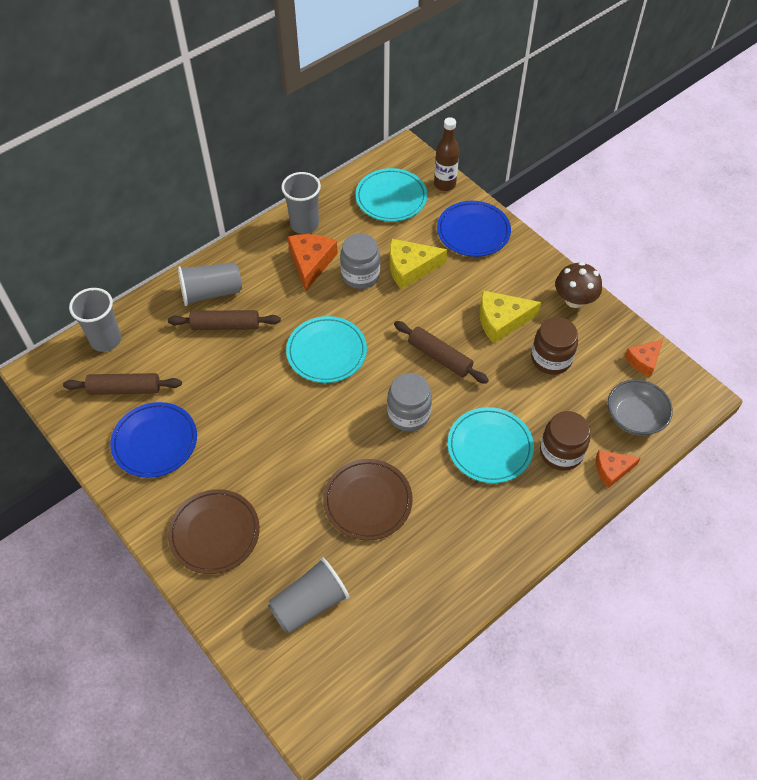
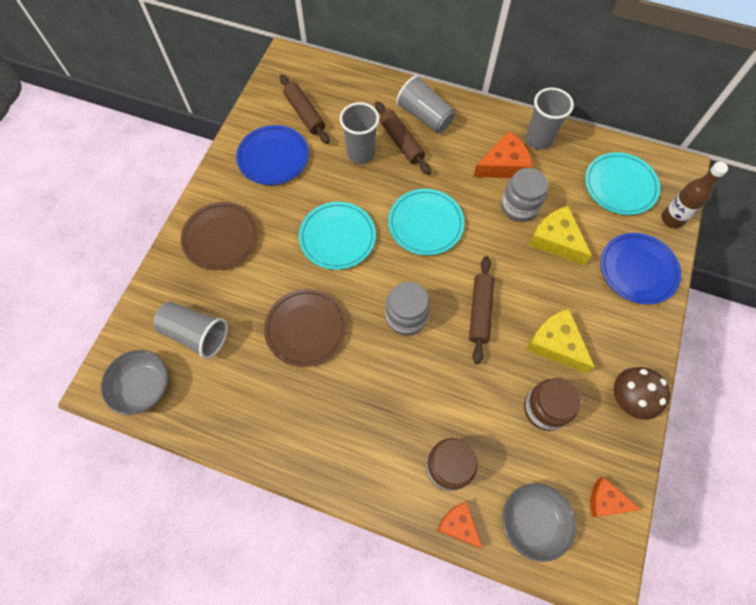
camera: 60 degrees right, 10 degrees up
(106, 340) = (337, 79): grey cup -> grey cup (361, 154)
(335, 680) = (143, 387): none -> grey bowl
(490, 447) = (415, 400): turquoise plate -> turquoise plate (337, 237)

